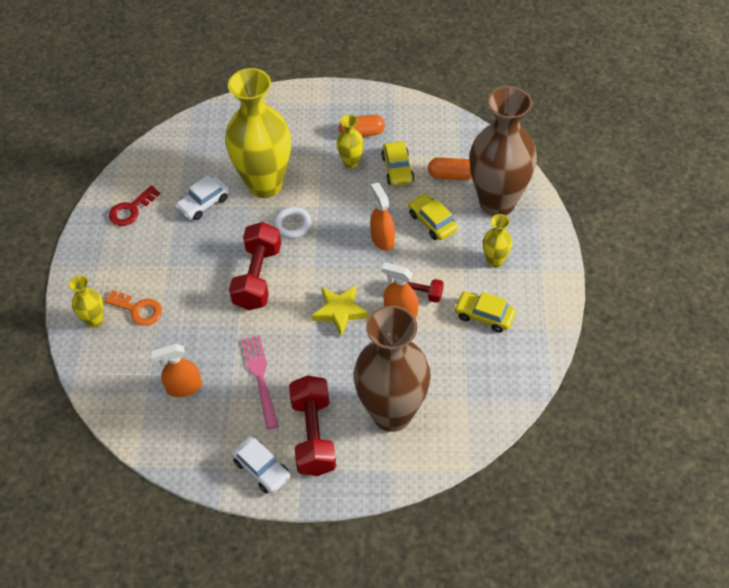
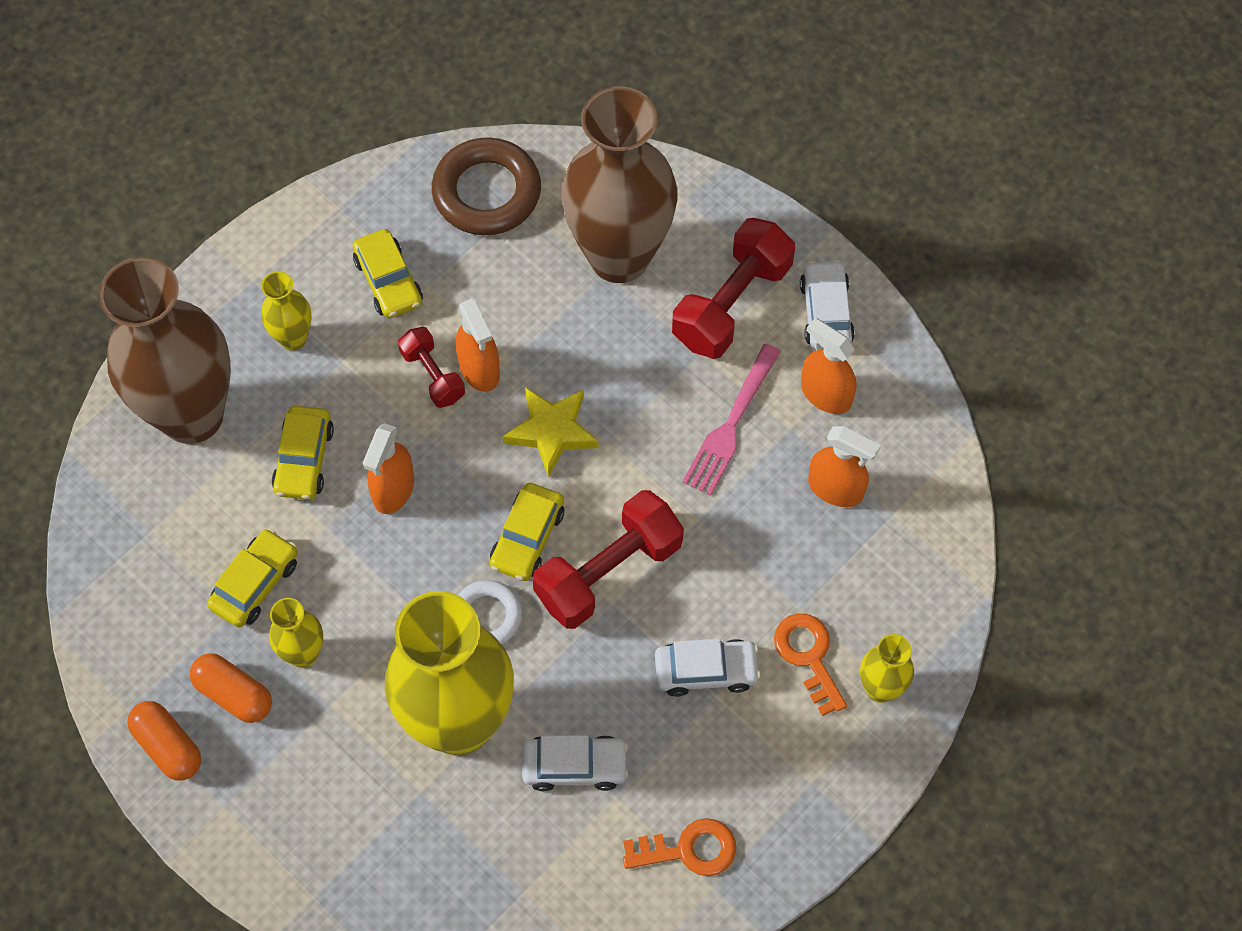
camera: 140 degrees left, 10 degrees up
(131, 210) = (688, 849): red key -> orange key
(179, 272) = (706, 671): none -> white car
(226, 427) = (825, 394): none -> orange spray bottle
(306, 264) = (527, 538): none -> yellow car
(451, 175) = (199, 509): orange capsule -> orange capsule (168, 746)
(489, 392) = (487, 192): none -> brown ring

